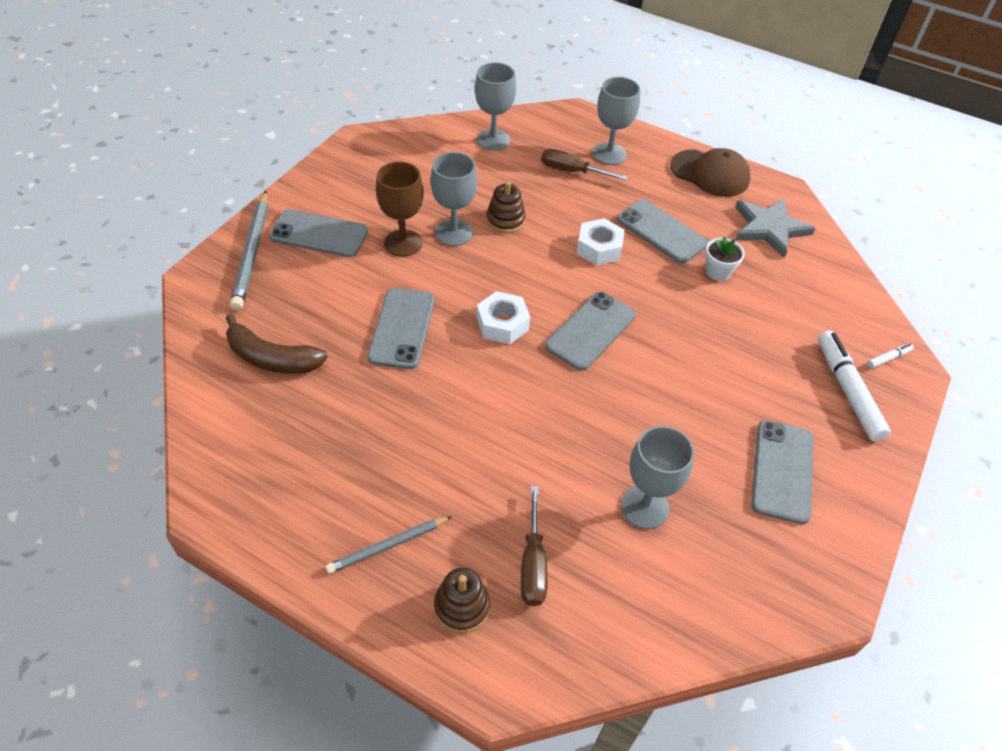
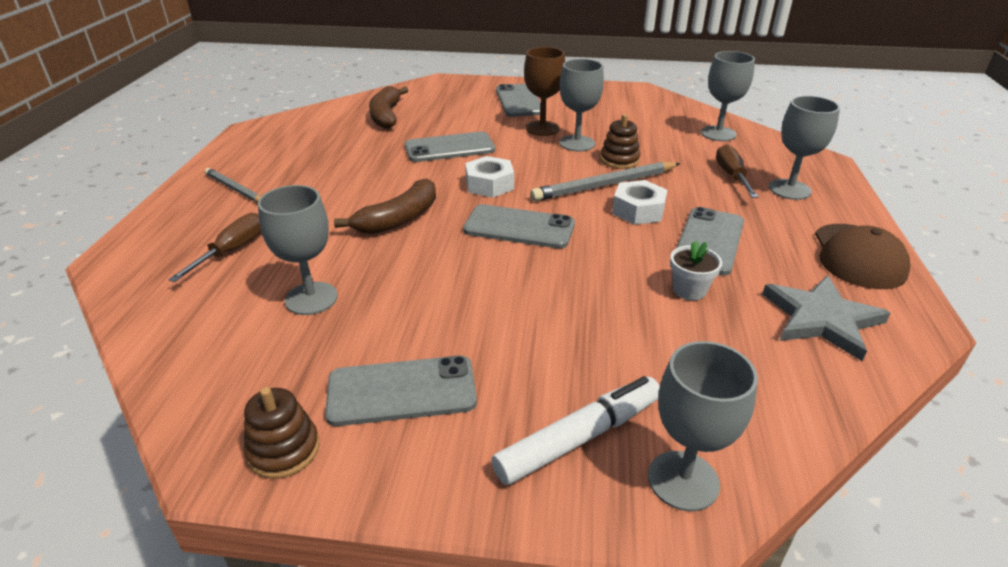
camera: 70 degrees right, 15 degrees down
(252, 252) = (479, 88): grey pencil -> grey pencil (605, 185)
(462, 606) = (184, 229): brown stacking toy -> brown stacking toy (284, 450)
(533, 563) = (232, 251): brown screwdriver -> brown screwdriver turned 135 degrees clockwise
(534, 410) = (399, 219): none -> brown banana
(888, 358) = (683, 480): white marker -> grey goblet

